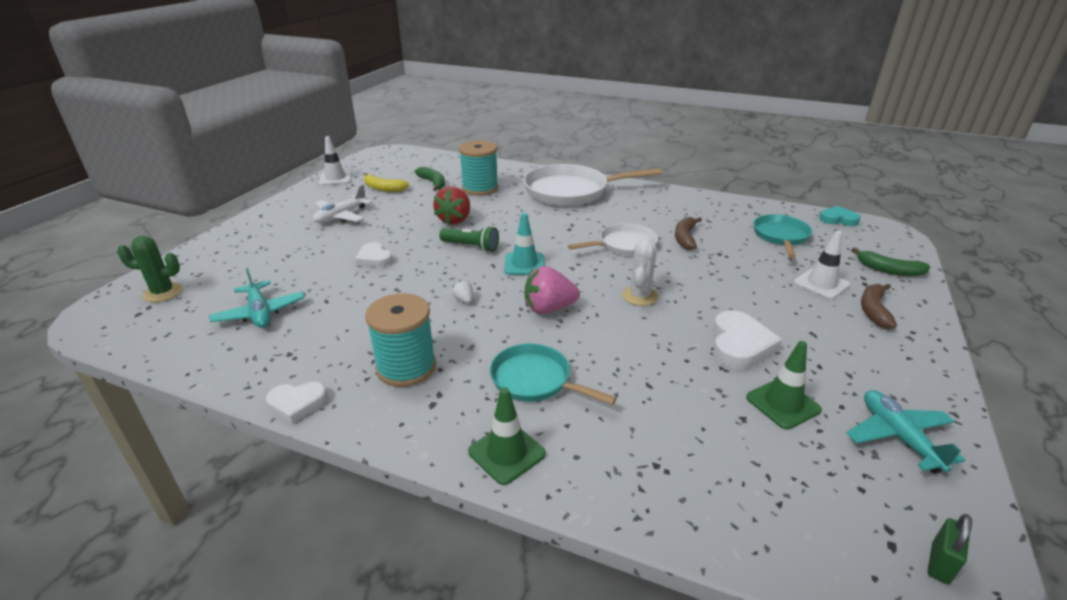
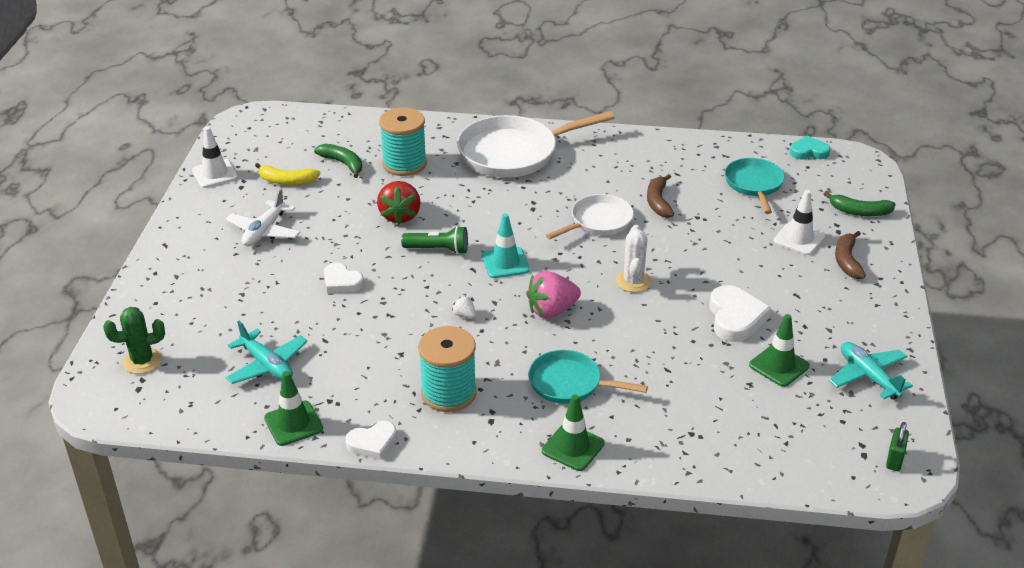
camera: 15 degrees left, 5 degrees up
(239, 369) = (293, 423): none -> green traffic cone

